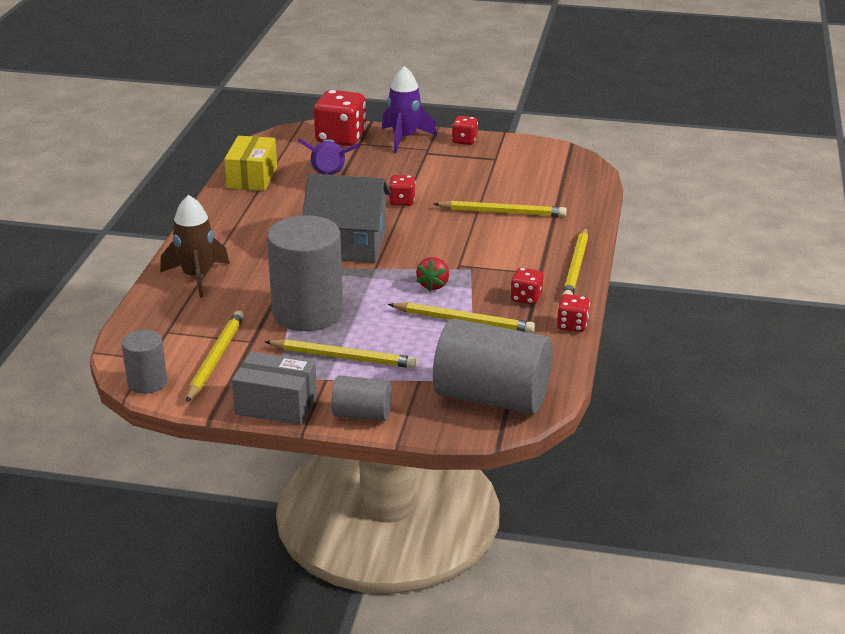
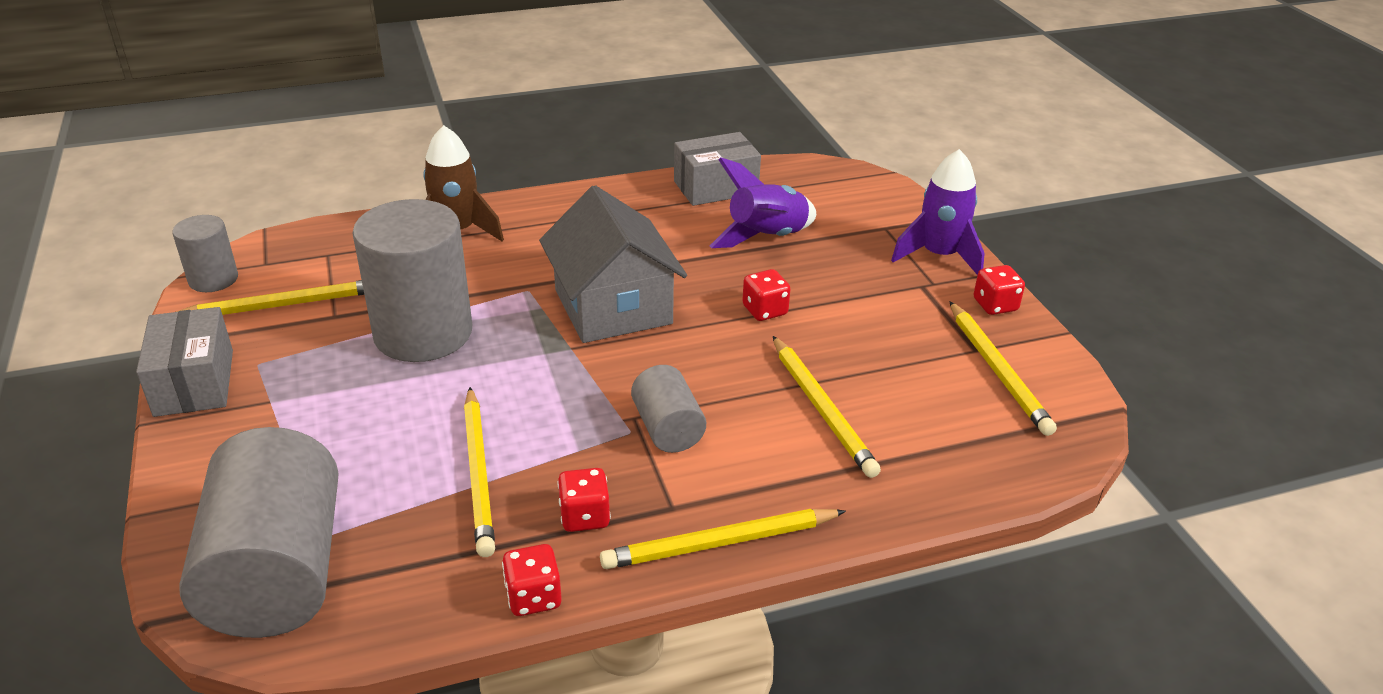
camera: 60 degrees right, 5 degrees up
(252, 177) = (715, 187): yellow box -> grey box
(341, 138) = (880, 211): red dice -> none
(343, 357) = (328, 397): yellow pencil -> yellow pencil (997, 370)
(362, 414) = (193, 460): grey cylinder -> grey cylinder (668, 428)
(433, 285) = (560, 412): red strawberry -> none

